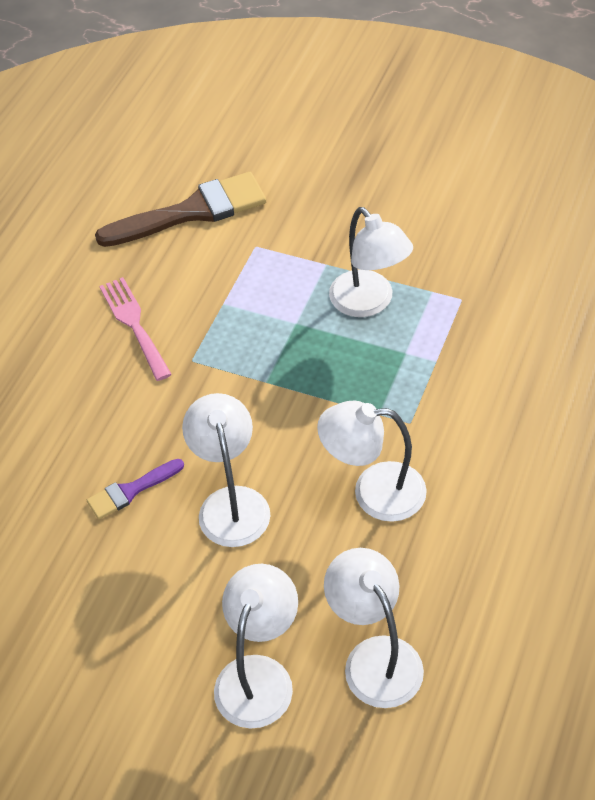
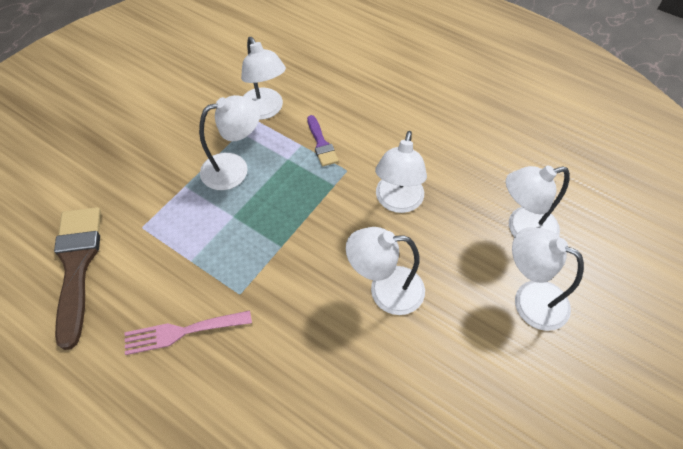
camera: 80 degrees left, 5 degrees up
(131, 491) = (355, 361): purple brush -> purple brush (321, 144)
(482, 305) = (265, 110): none -> white lamp

